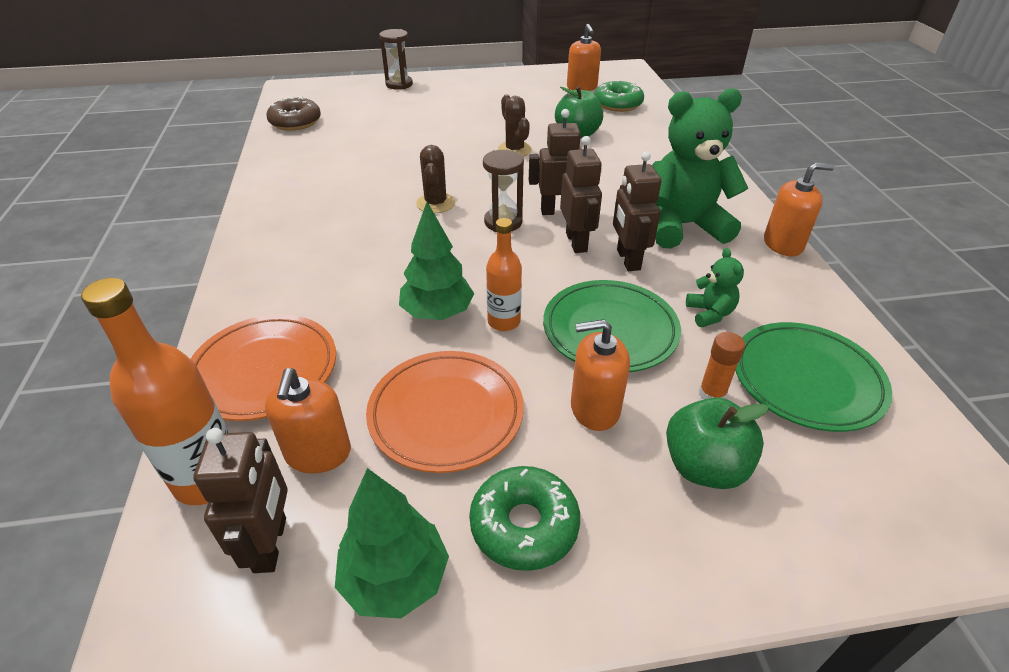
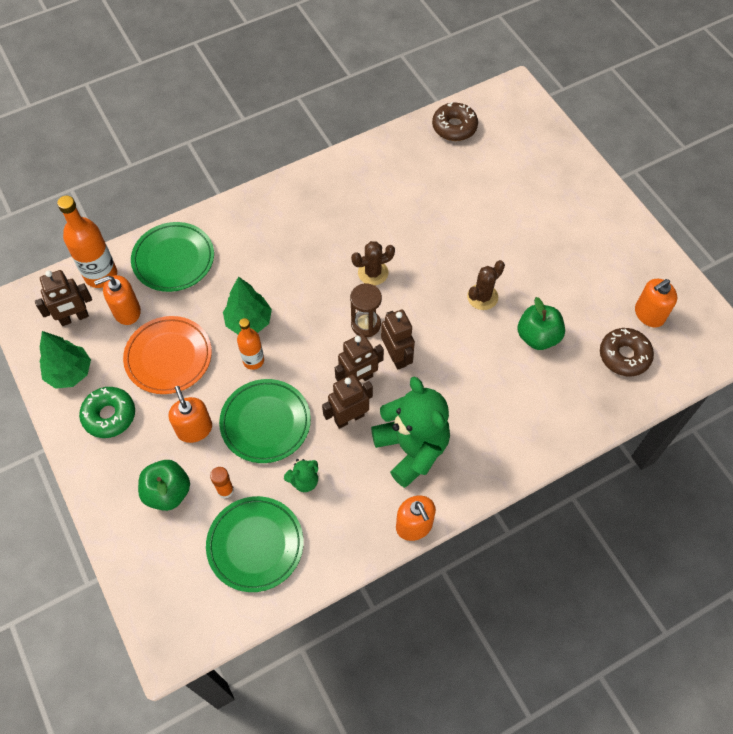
camera: 70 degrees right, 20 degrees up
(264, 371) = (173, 259): orange plate -> green plate
(399, 84) = (568, 163): brown hourglass -> none
(618, 104) = (624, 356): green donut -> brown donut

